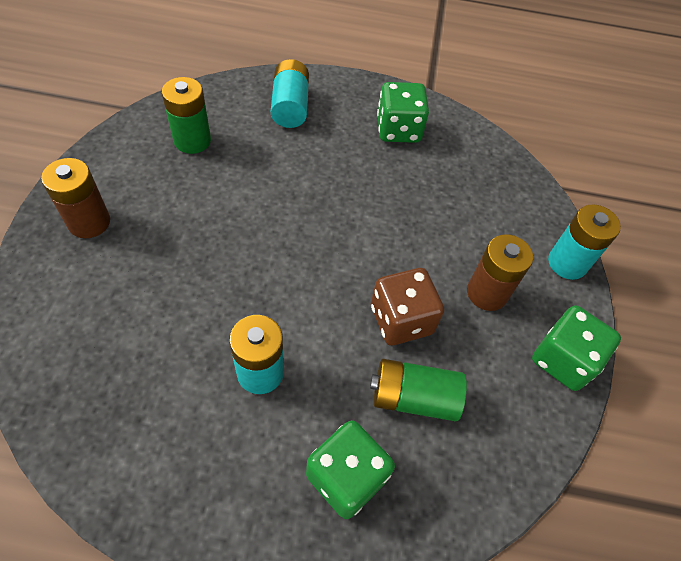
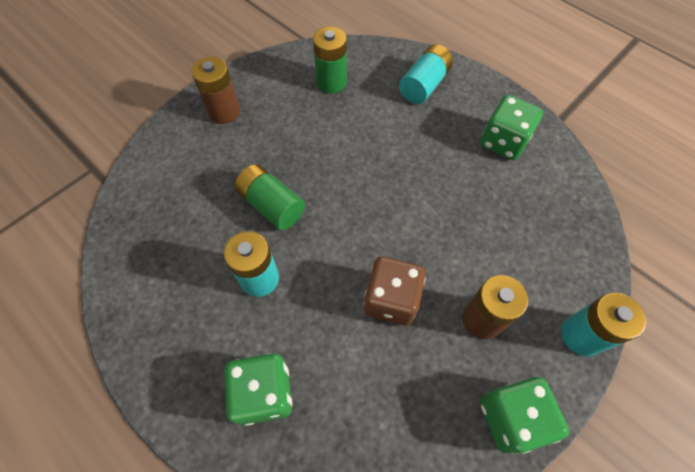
camera: 40 degrees right, 5 degrees up
(413, 398) = (356, 367): green battery -> green battery (272, 206)

